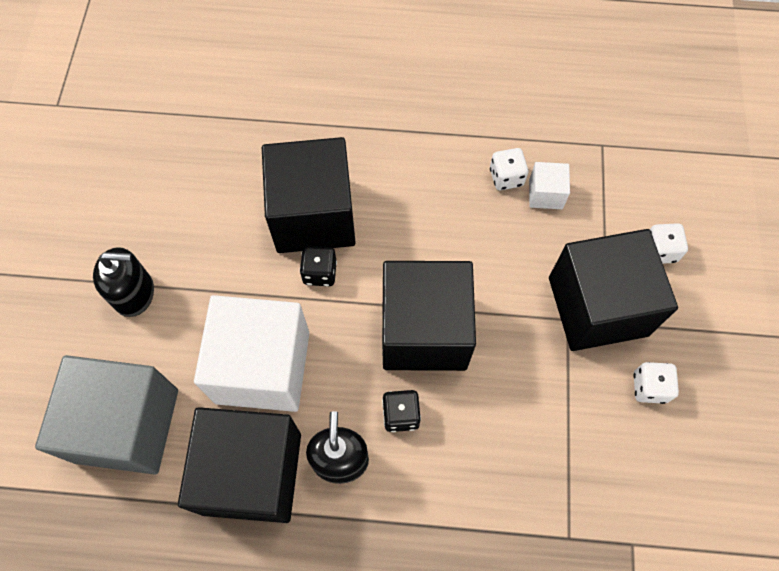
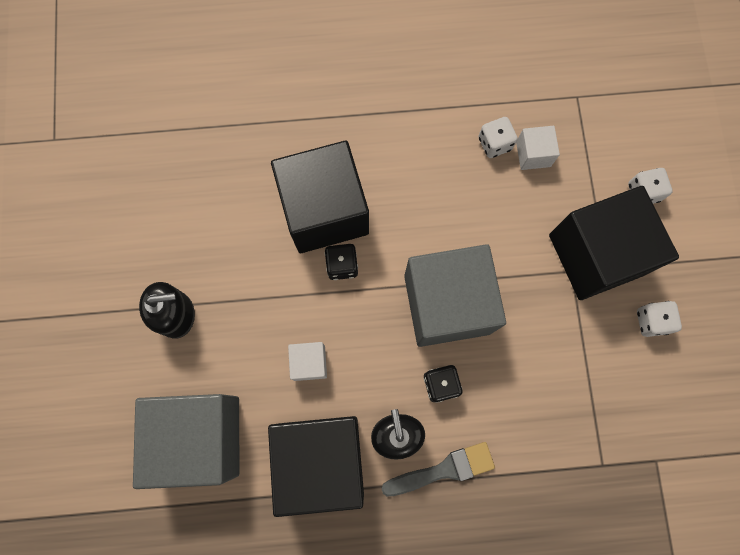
camera: 10 degrees left, 10 degrees up
(262, 367) = (309, 363): white cube -> white cube, size x0.43
(386, 509) = (443, 470): none -> grey brush
(424, 331) = (447, 304): black cube -> grey cube

